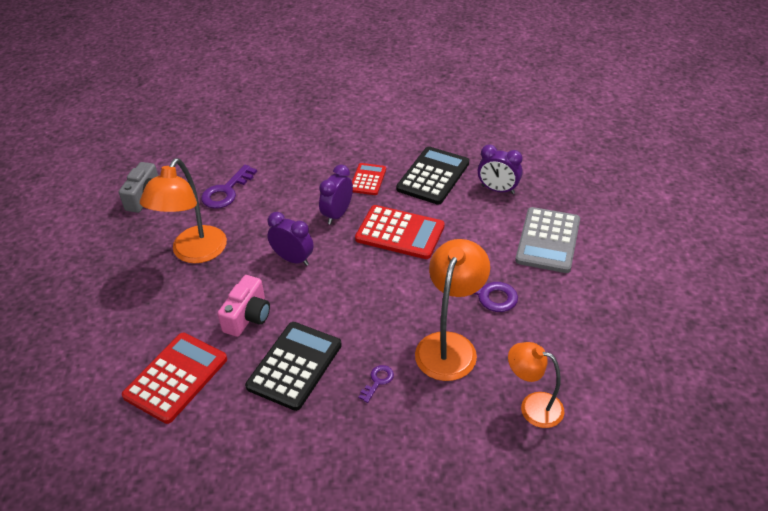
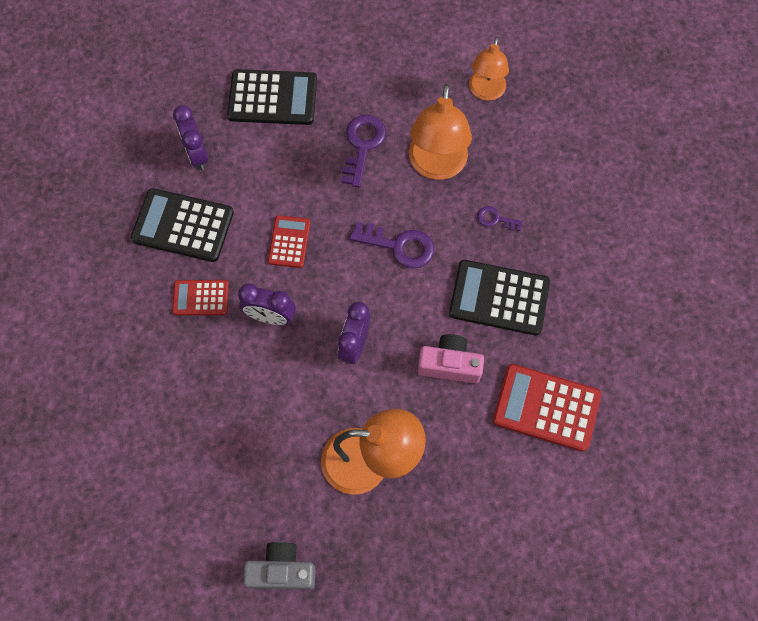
camera: 105 degrees left, 25 degrees up
(226, 191) = (252, 466): purple key -> purple key (399, 246)
(400, 233) = (289, 242): red calculator -> red calculator, size x0.58
(450, 345) = (436, 166): orange lamp -> orange lamp turned 90 degrees counterclockwise
(498, 190) = (197, 154): purple clock -> purple clock turned 150 degrees clockwise
(548, 240) = (272, 98): grey calculator -> black calculator

